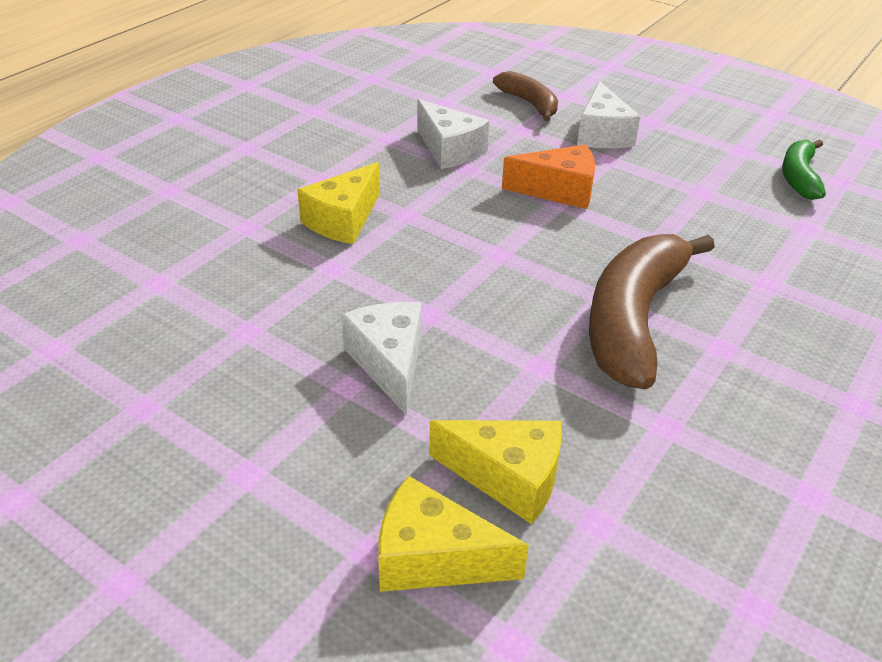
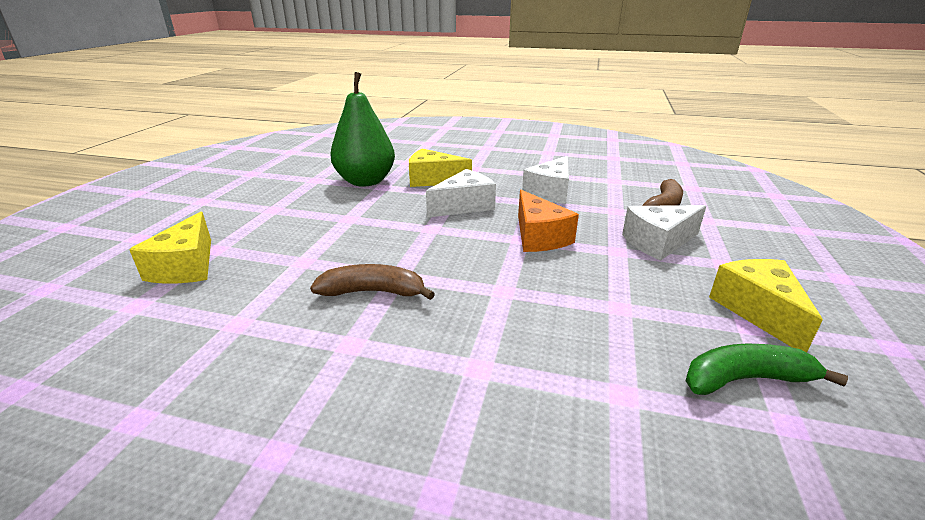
camera: 70 degrees right, 10 degrees down
(300, 280) = (365, 181): none -> green pear
(389, 363) = (295, 215): white cheese -> white cheese (464, 206)
(433, 558) = (124, 254): yellow cheese -> yellow cheese (758, 311)
(633, 320) = (373, 292): brown banana -> brown banana, size x0.55

